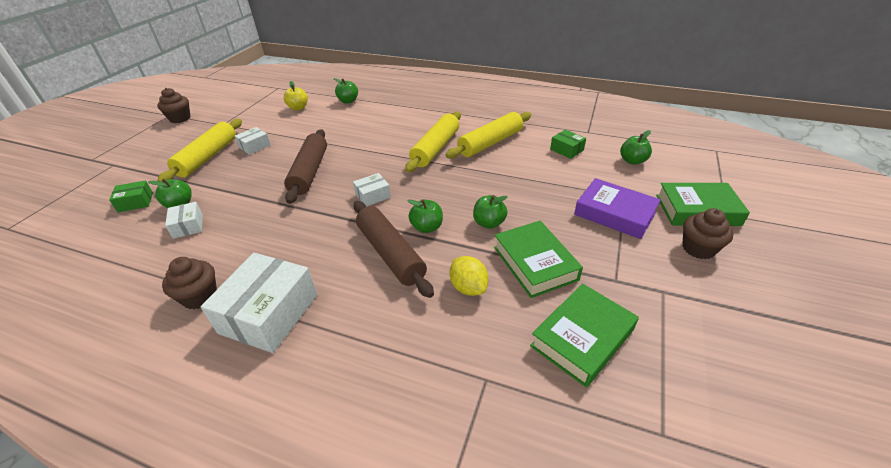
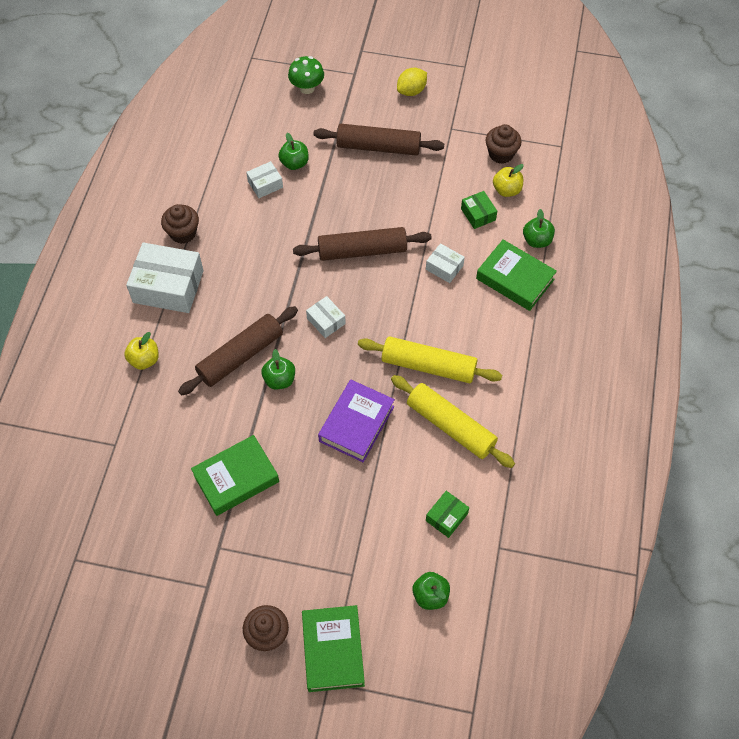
camera: 80 degrees right, 20 degrees up
(96, 192) = (307, 88): none -> green mushroom
(135, 202) = (295, 127): green box -> green box (478, 214)
(180, 118) = (458, 81): brown cupcake -> brown cupcake (501, 154)
(207, 157) = (378, 147): yellow rolling pin -> brown rolling pin
(255, 146) = (407, 180): white box -> white box (444, 267)
(366, 342) = (144, 360): none -> yellow apple
(468, 287) = (203, 424): yellow lemon -> yellow lemon (411, 91)
(489, 223) = (291, 435): green apple -> none
(582, 338) = (153, 513): green book -> green book (515, 279)
(614, 213) = (318, 559): purple book -> purple book (356, 424)

